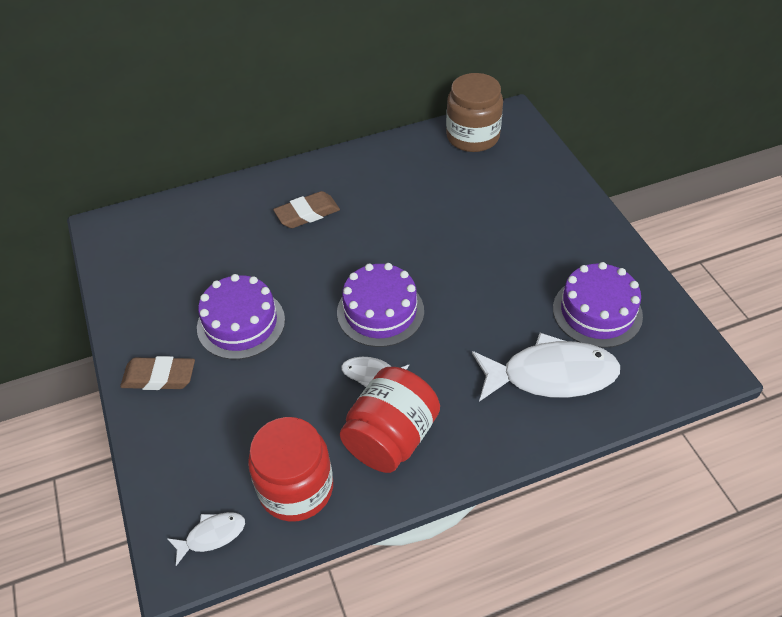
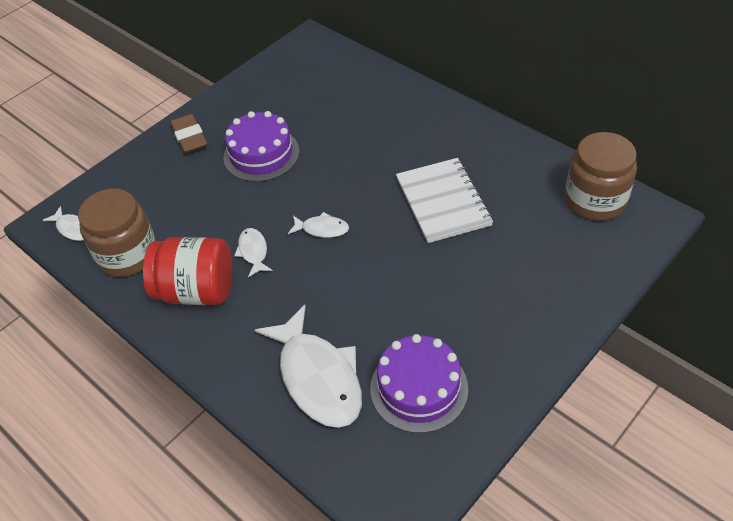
camera: 65 degrees right, 0 degrees up
(296, 488) = (128, 255): red jar -> brown jar
(307, 213) = (402, 136): brown eraser -> none
(380, 311) = (322, 229): purple cake -> white fish
(409, 219) = (443, 202): none -> white notebook

